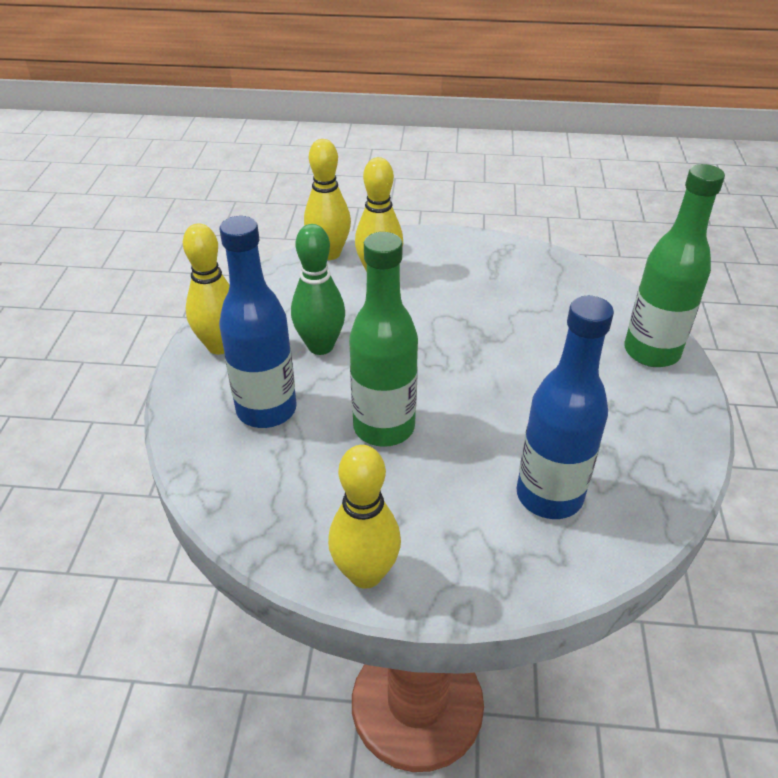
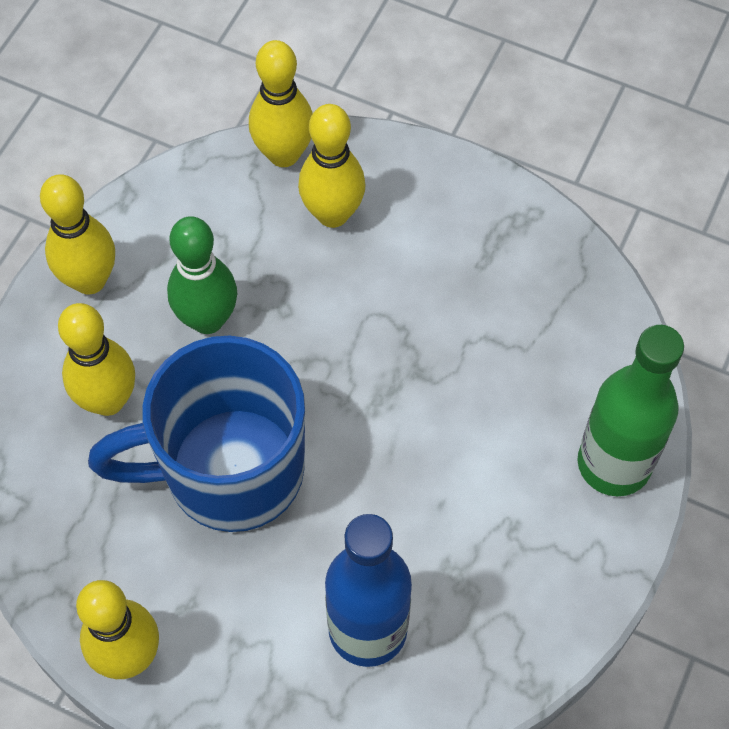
camera: 20 degrees right, 20 degrees up
(266, 410) = (108, 400): blue bottle -> yellow bowling pin
(384, 427) = (229, 471): green bottle -> blue mug

